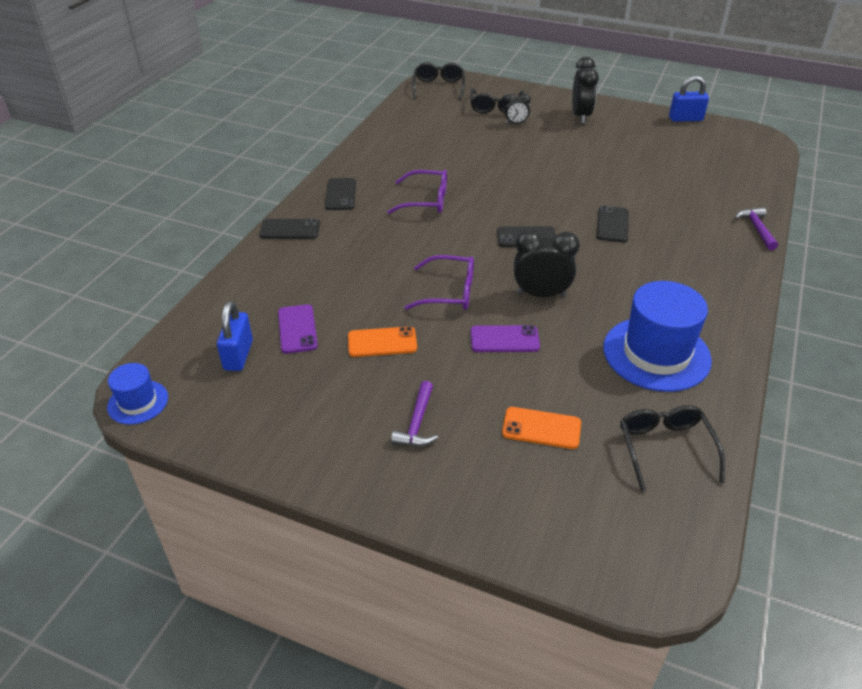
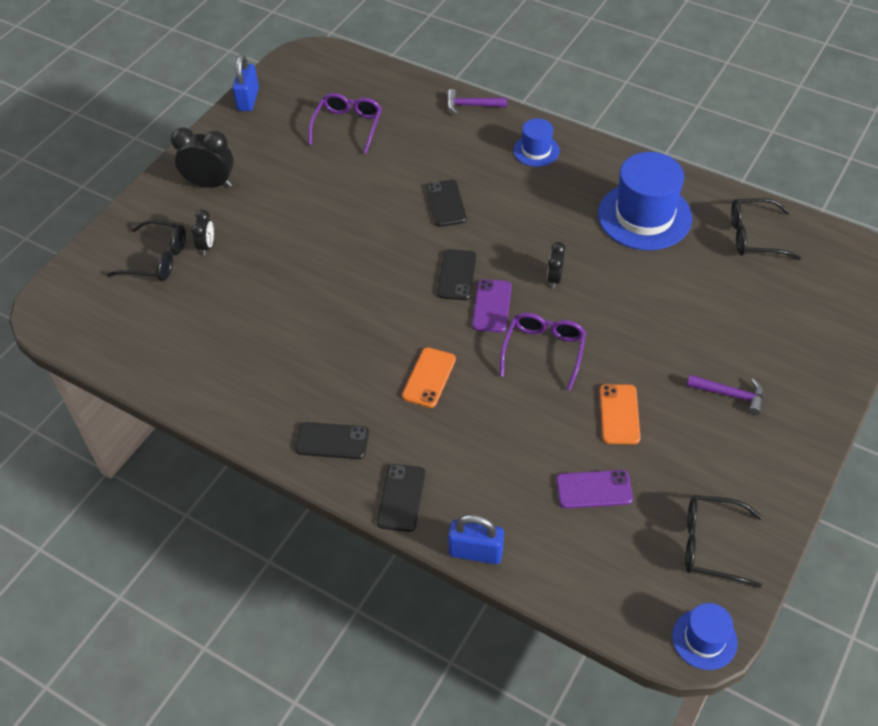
camera: 80 degrees left, 10 degrees up
(238, 355) = (633, 545): blue padlock -> blue padlock (475, 552)
(426, 200) = (365, 354): purple glasses -> purple glasses (348, 126)
(438, 87) = (73, 313): black glasses -> black glasses (711, 545)
(504, 339) = (620, 317): purple phone -> purple phone (491, 306)
(541, 294) = (555, 279): black clock -> black clock, size x0.56
(541, 428) = (734, 308): orange phone -> orange phone (429, 377)
(612, 224) = (446, 203): black phone -> black phone turned 60 degrees clockwise
(715, 273) = (536, 150): none -> blue hat

